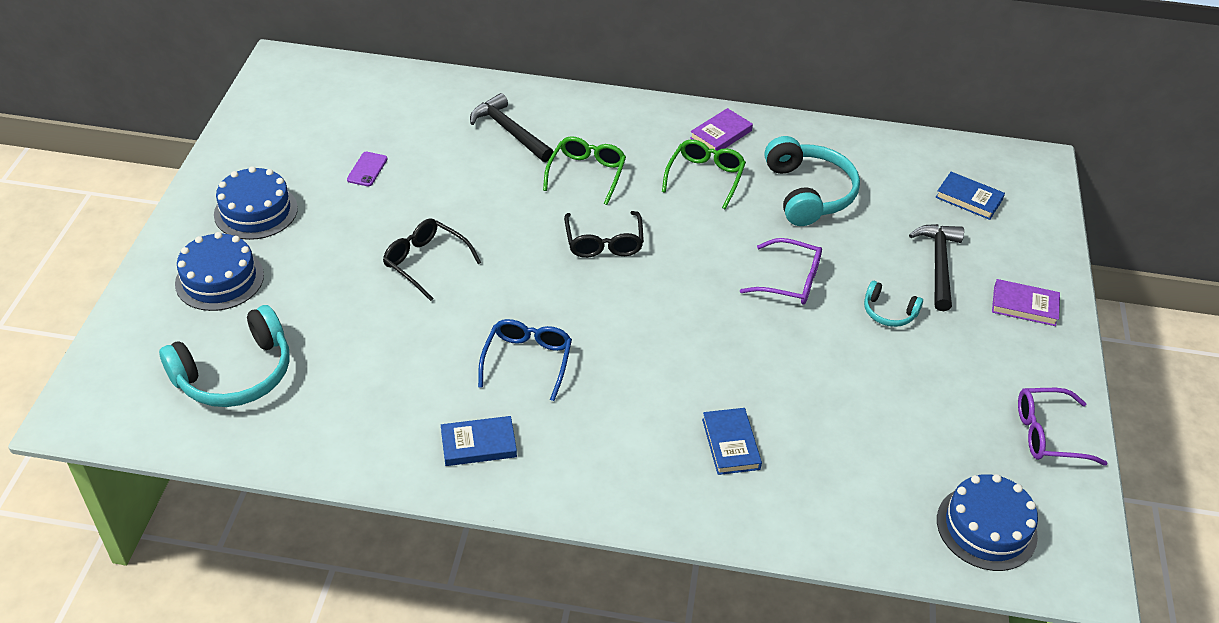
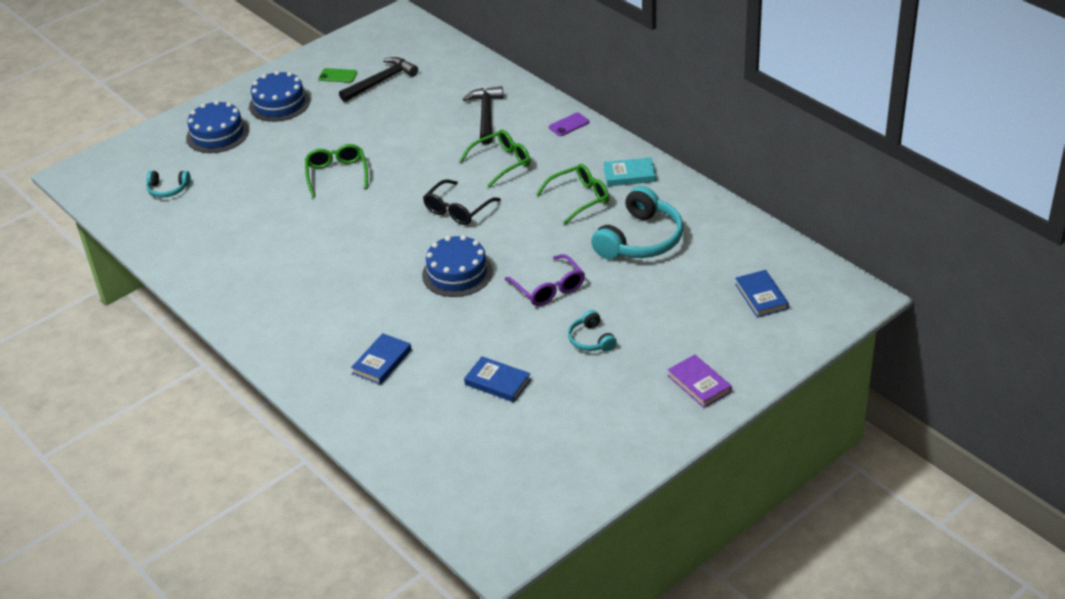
camera: 45 degrees right, 5 degrees down
(235, 374) = (168, 189): turquoise headphones -> turquoise headphones, size x0.51
(289, 152) = (338, 76): none -> green phone
(367, 169) = (370, 104): purple phone -> purple phone (569, 125)
(425, 262) = (337, 174): black glasses -> green glasses
(478, 444) = (243, 288): blue book -> blue book (497, 382)
(527, 361) = (325, 257): blue glasses -> none
(721, 134) = (629, 175): purple book -> turquoise book
(938, 264) = (672, 328): black hammer -> black hammer (381, 81)
(986, 527) = (475, 493): blue cake -> blue cake (457, 273)
(1048, 434) = (597, 466): purple glasses -> none

